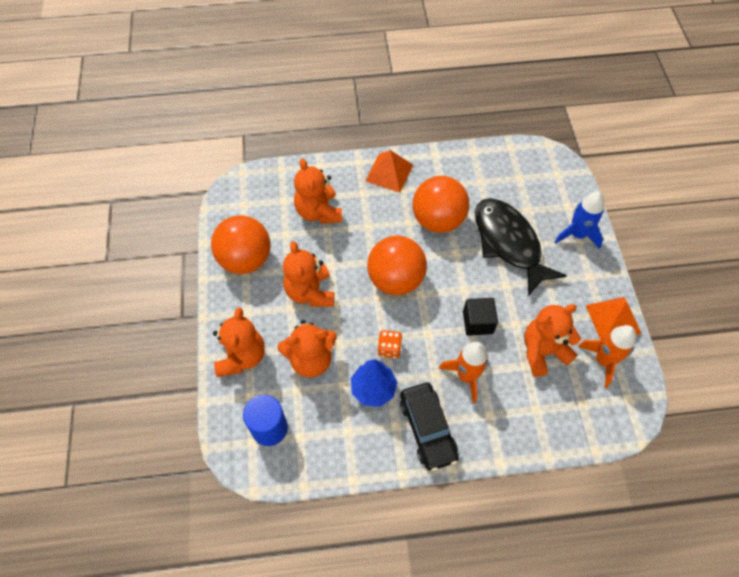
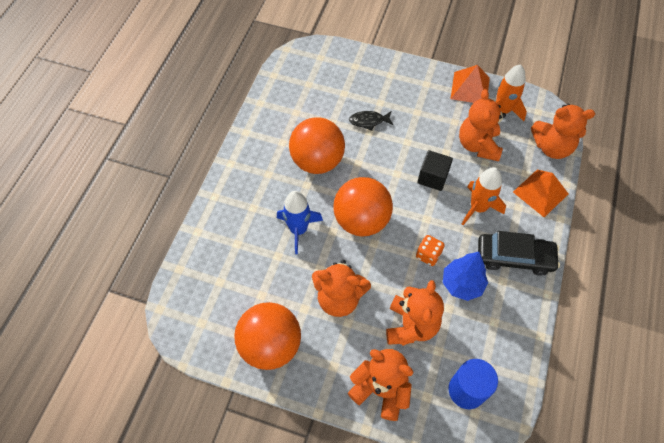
camera: 65 degrees left, 0 degrees up
(318, 212) = (252, 254): orange teddy bear -> orange teddy bear (552, 147)
(389, 172) = (243, 176): orange pyramid -> orange pyramid (540, 193)
(509, 243) = (369, 121): black fish -> black fish, size x0.41
(577, 234) = (385, 73): blue rocket -> blue rocket (298, 230)

